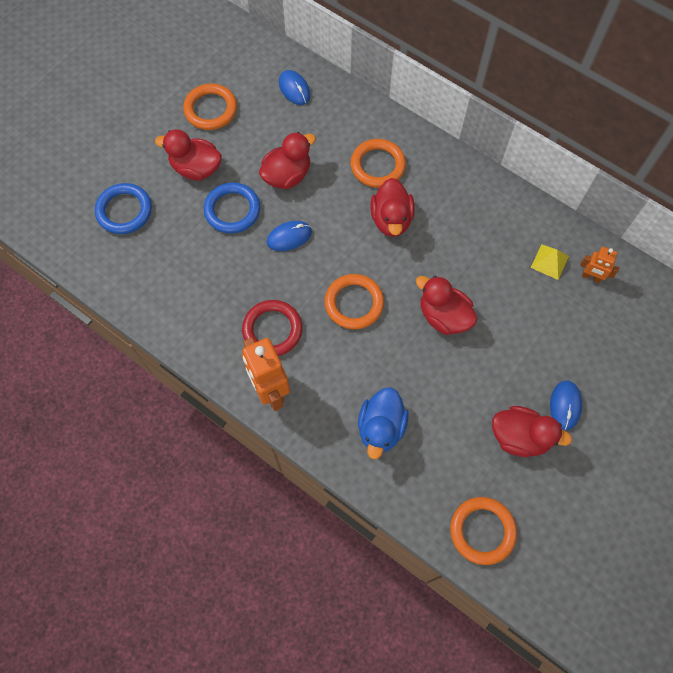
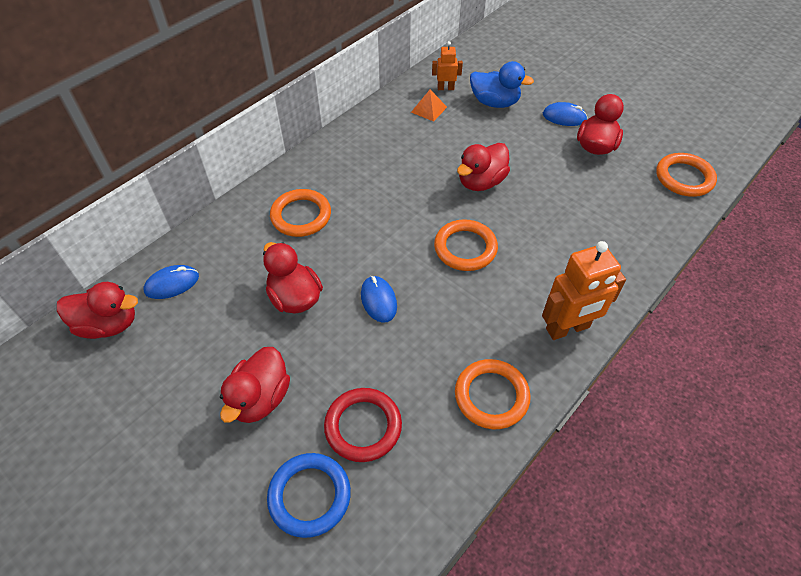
camera: 85 degrees left, 15 degrees down
(210, 109) = (170, 378): orange ring -> orange ring (491, 396)
(232, 210) = (332, 357): blue ring -> none
(272, 330) = (496, 323): red ring -> red ring (363, 426)
(381, 428) = (600, 237): blue duck -> blue duck (494, 102)
(391, 219) = (369, 210): red duck -> red duck (109, 324)
(549, 261) = (429, 109): yellow pyramid -> orange pyramid
(591, 277) = (445, 88): orange robot -> orange robot turned 120 degrees counterclockwise

